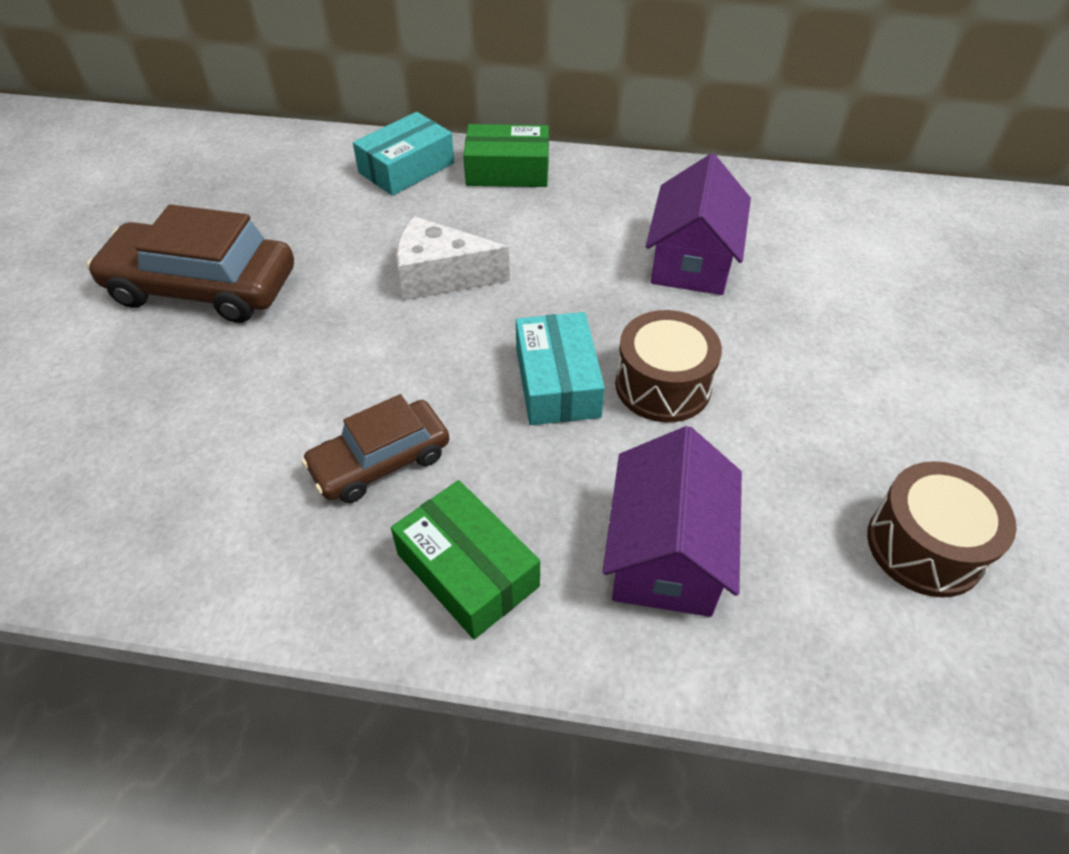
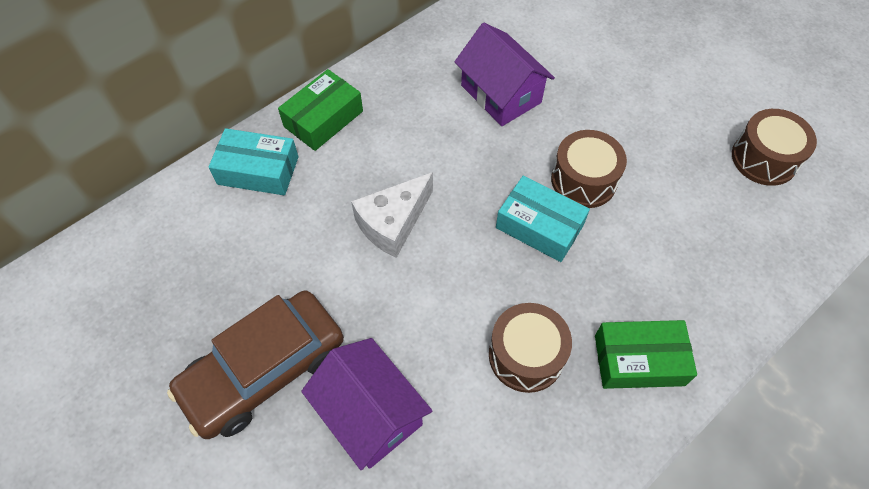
camera: 50 degrees left, 10 degrees up
(380, 461) = (526, 355): brown car -> brown drum
(407, 168) = (258, 170): turquoise box -> turquoise box turned 75 degrees counterclockwise
(666, 554) = (694, 263): purple house -> purple house (370, 413)

